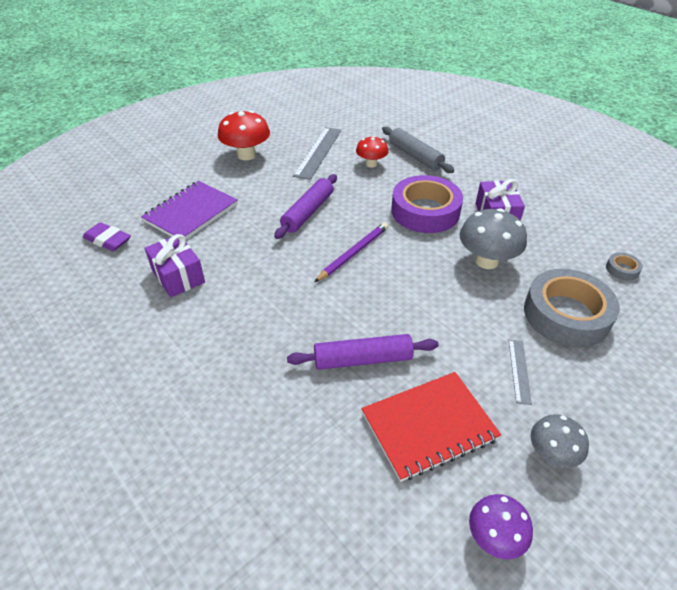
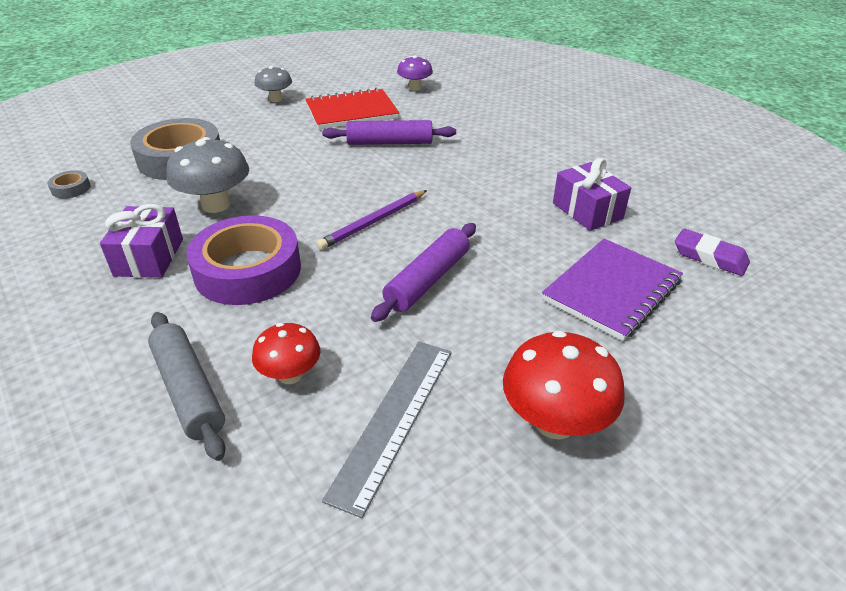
camera: 175 degrees left, 5 degrees down
(494, 537) = (335, 80): purple mushroom -> purple mushroom (414, 88)
(519, 370) = (261, 131): grey ruler -> none

